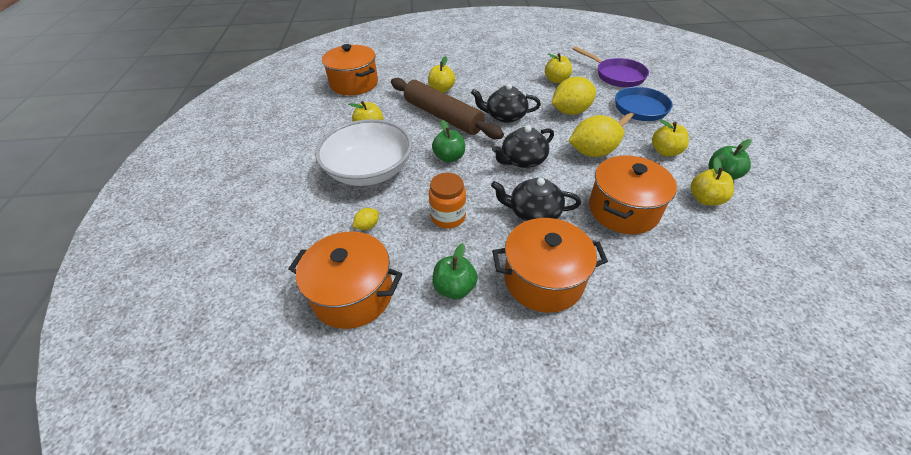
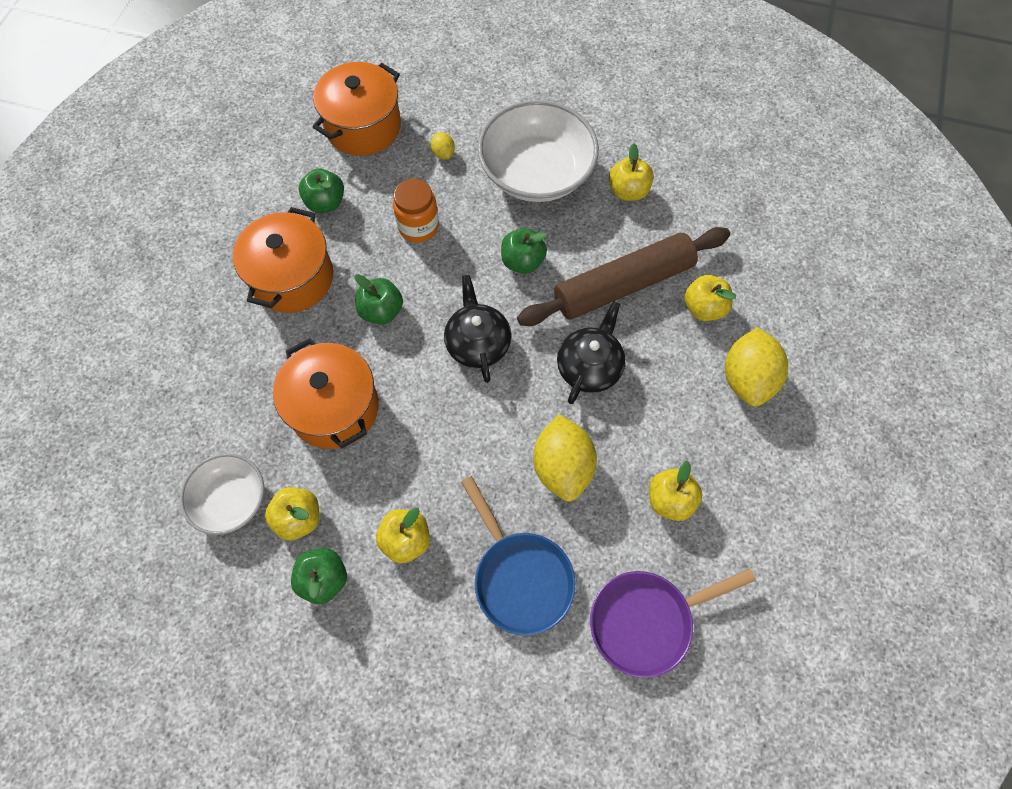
camera: 110 degrees right, 20 degrees up
(354, 84) = (765, 196): orange pot -> none
(533, 212) = (381, 311): black teapot -> green apple
(592, 152) = (451, 438): yellow lemon -> yellow lemon (747, 379)
(734, 238) = (231, 500): none -> white bowl

